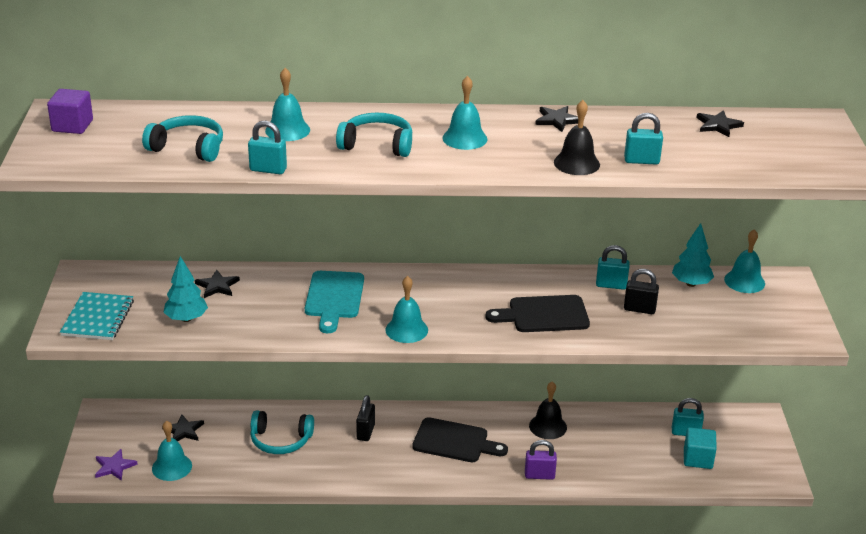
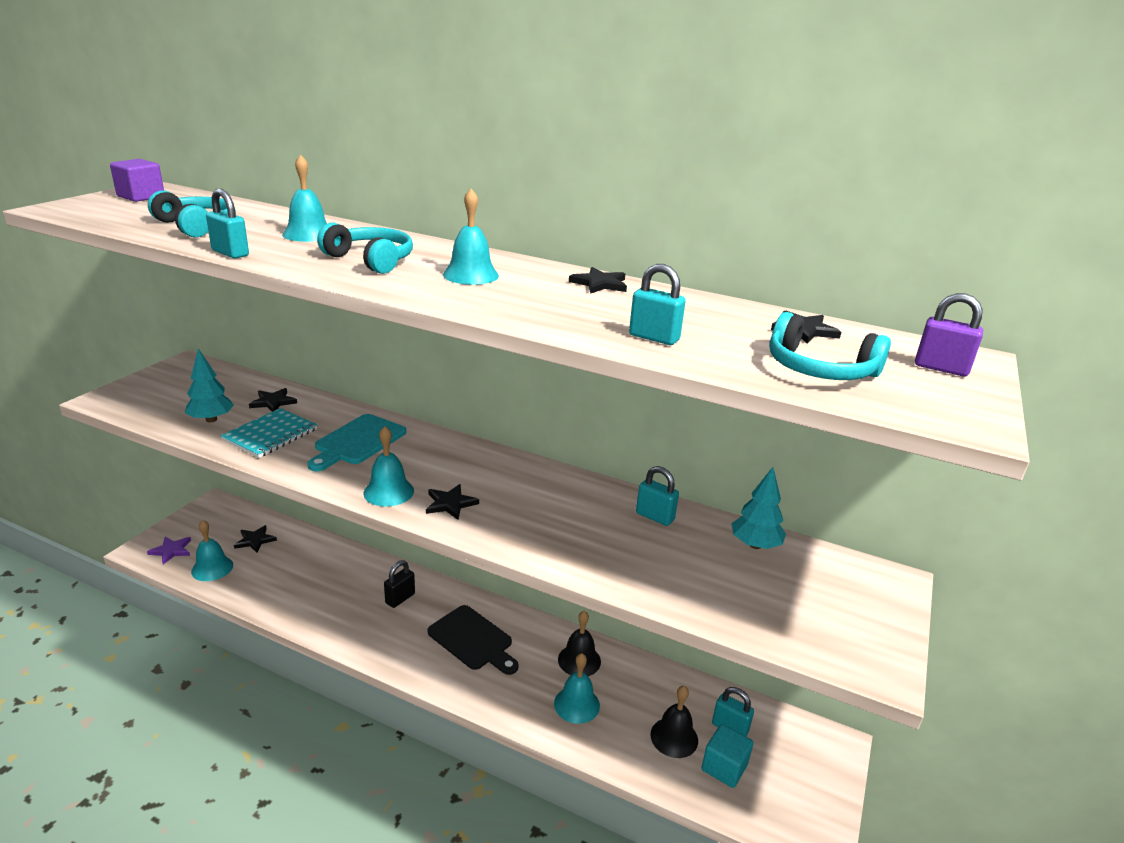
camera: 25 degrees right, 5 degrees down
(98, 318) = (146, 398): turquoise notebook -> turquoise notebook (270, 435)
(280, 440) = (321, 578): turquoise headphones -> turquoise headphones (819, 369)
(461, 323) = (450, 503): none -> black star
(539, 475) = (528, 712): purple padlock -> purple padlock (941, 368)
(544, 315) = (547, 523): black cutting board -> none
(576, 163) = (566, 321): black bell -> black bell (674, 737)
(639, 309) = (665, 553): black padlock -> none
(744, 281) = (828, 564): turquoise bell -> turquoise bell (576, 704)

